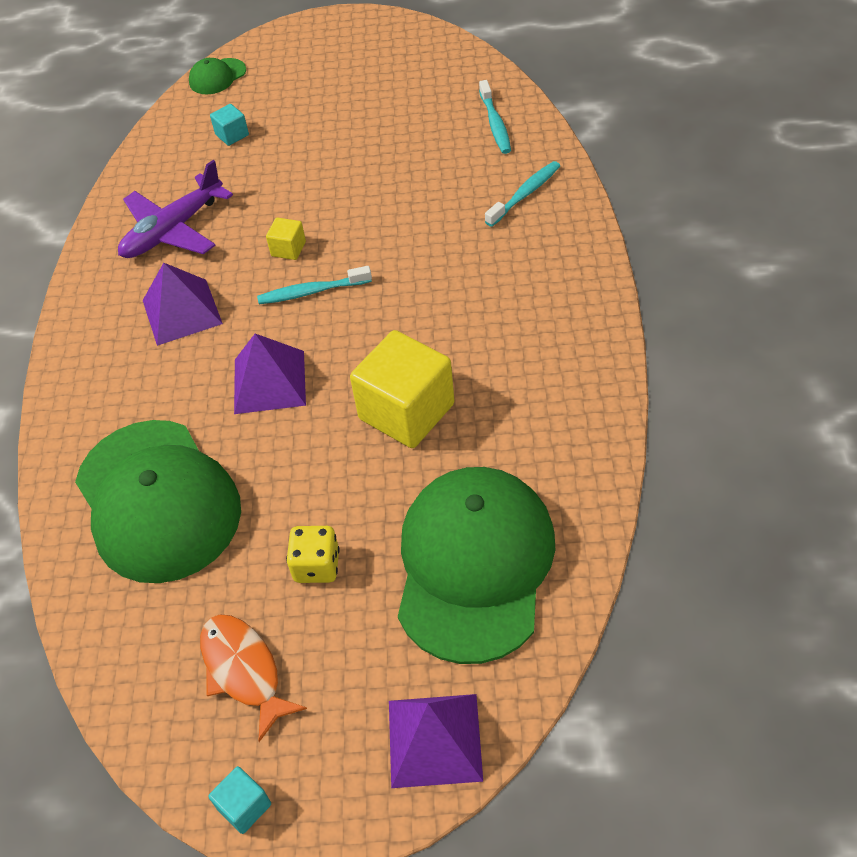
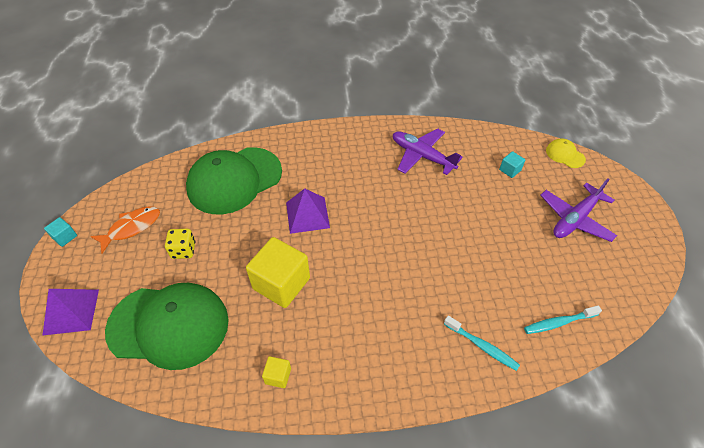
camera: 80 degrees right, 0 degrees up
(182, 311) = (359, 170): purple pyramid -> none
(217, 77) = (565, 155): green cap -> yellow cap
(288, 249) = (411, 211): yellow cube -> yellow cube (278, 376)
(311, 292) = (376, 226): turquoise toothbrush -> none
(337, 86) = (575, 219): none -> purple plane

